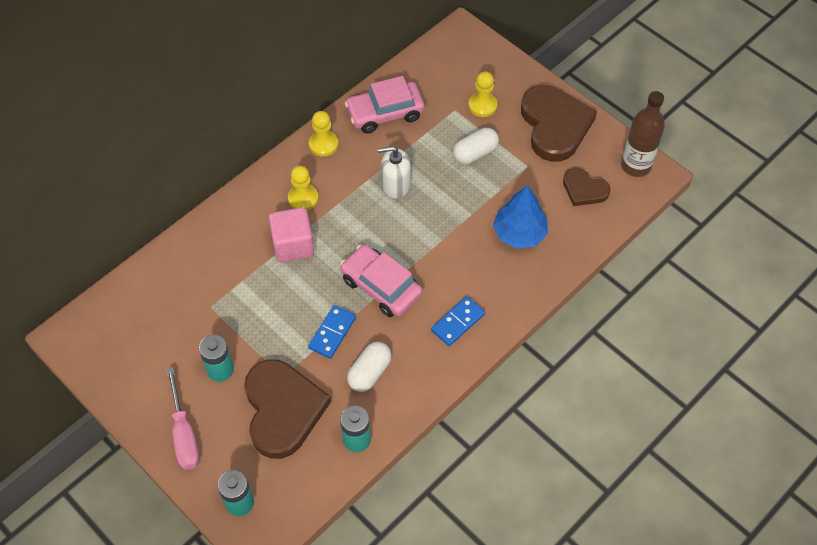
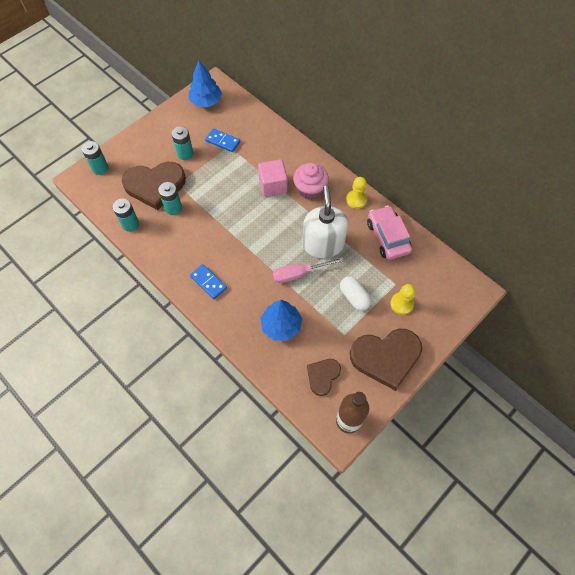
camera: 90 degrees right, 5 degrees up
(108, 345) = (206, 101): none -> blue tree
(184, 434) = (146, 140): pink screwdriver -> pink screwdriver (299, 274)
(303, 198) = (310, 190): yellow pawn -> pink cupcake
(328, 378) = (173, 208): none -> turquoise battery
(332, 333) = (206, 209): blue domino -> blue domino (223, 141)
(369, 372) = (175, 230): white capsule -> none
(381, 286) = (239, 236): pink car -> none
(395, 185) = (323, 244): white soap dispenser -> white soap dispenser, size x1.62

